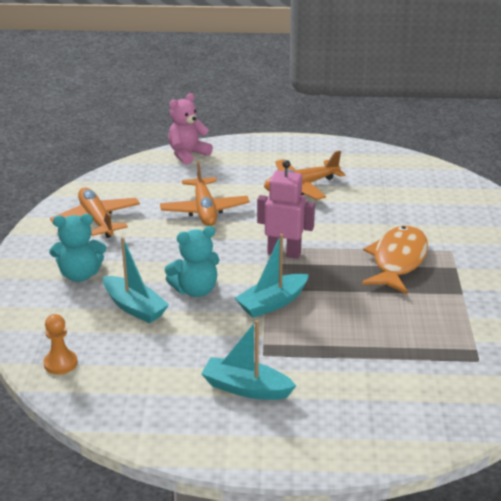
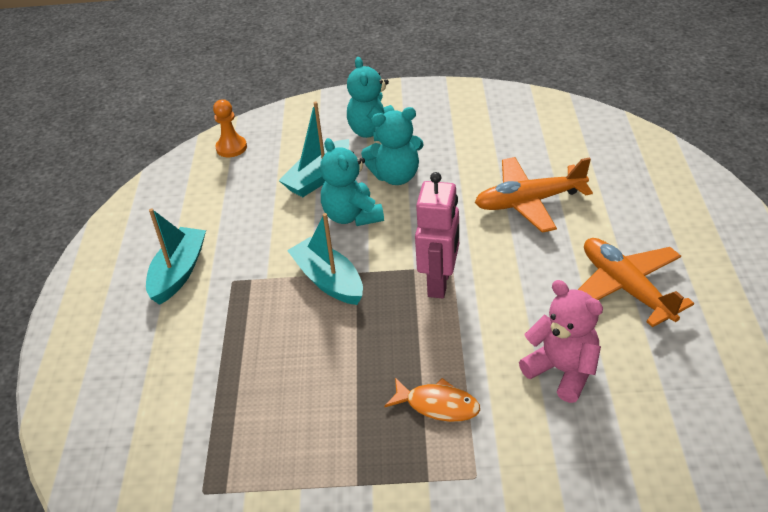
camera: 90 degrees right, 10 degrees up
(97, 220) = (485, 124): orange plane -> none
(150, 266) = (396, 176): none -> turquoise teddy bear
(188, 154) = (675, 169): pink teddy bear -> pink teddy bear (562, 371)
(397, 260) = (438, 405): orange fish -> orange fish, size x0.55

